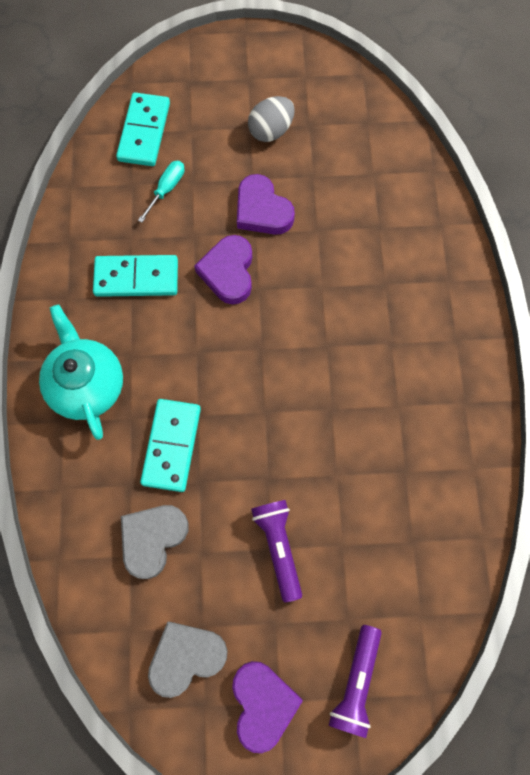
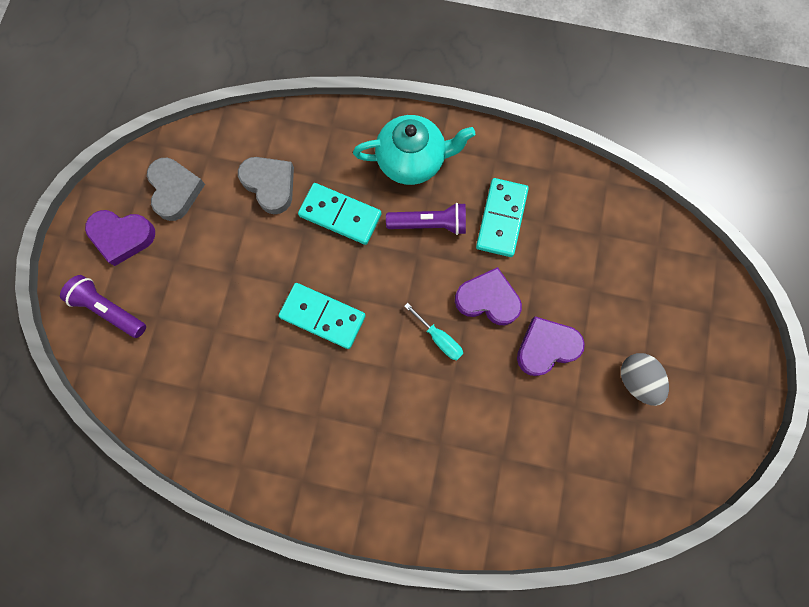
camera: 105 degrees right, 5 degrees up
(144, 132) = (656, 257): turquoise domino -> turquoise domino (323, 316)
(167, 189) = (588, 264): turquoise screwdriver -> turquoise screwdriver (439, 338)
(278, 547) = (231, 278): purple flashlight -> purple flashlight (429, 224)

